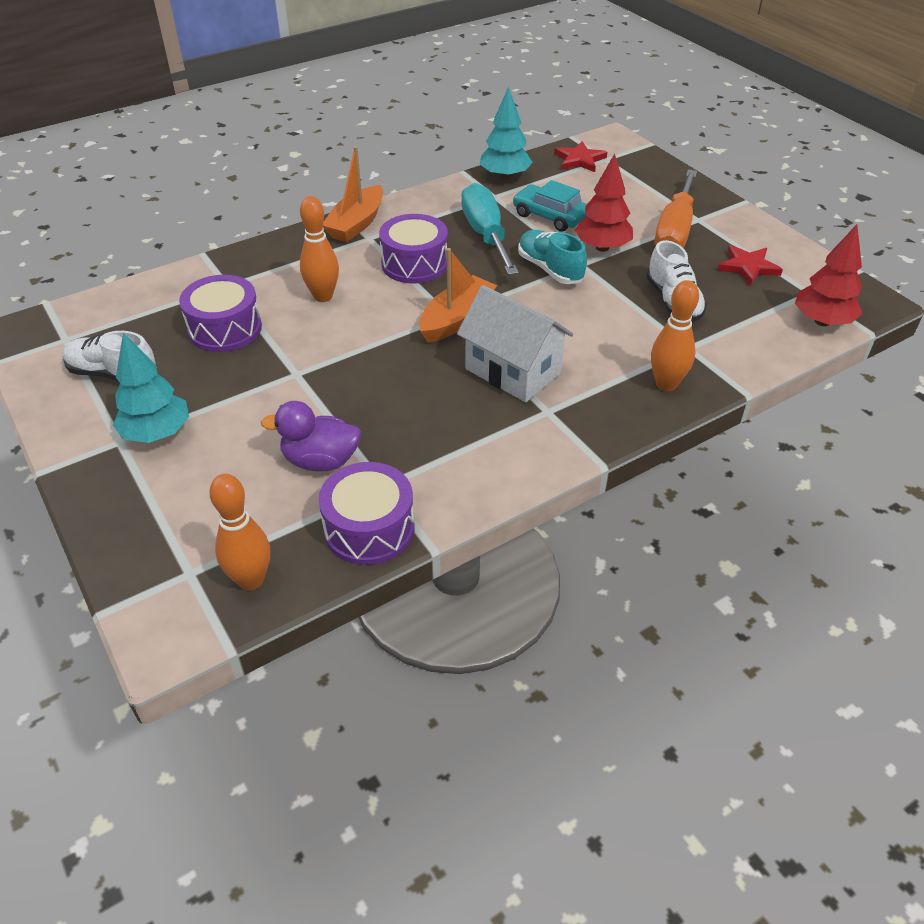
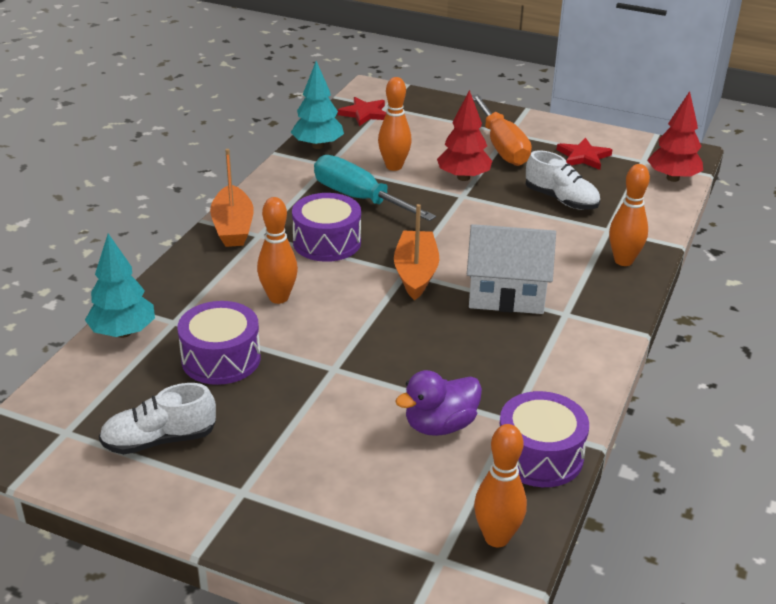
camera: 35 degrees left, 10 degrees down
(157, 433) = (269, 469): turquoise tree -> turquoise tree (123, 332)
(550, 216) = (394, 166): turquoise car -> orange bowling pin
(550, 269) = (443, 208): turquoise shoe -> none

